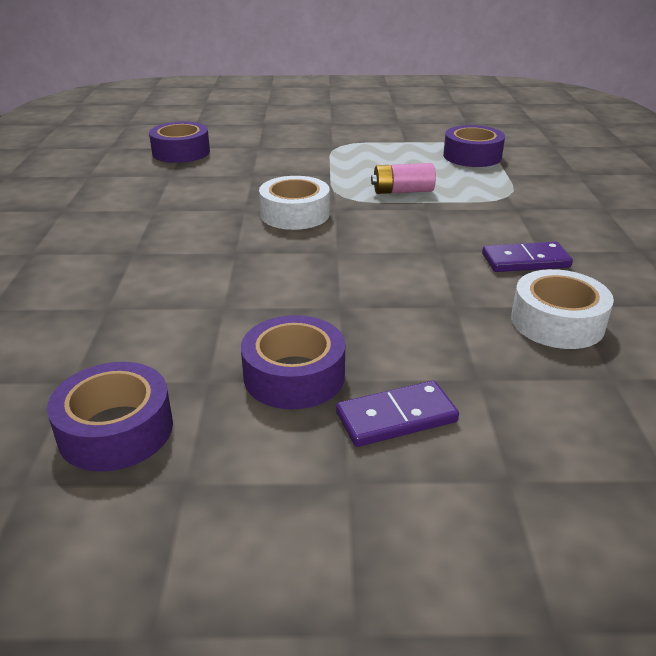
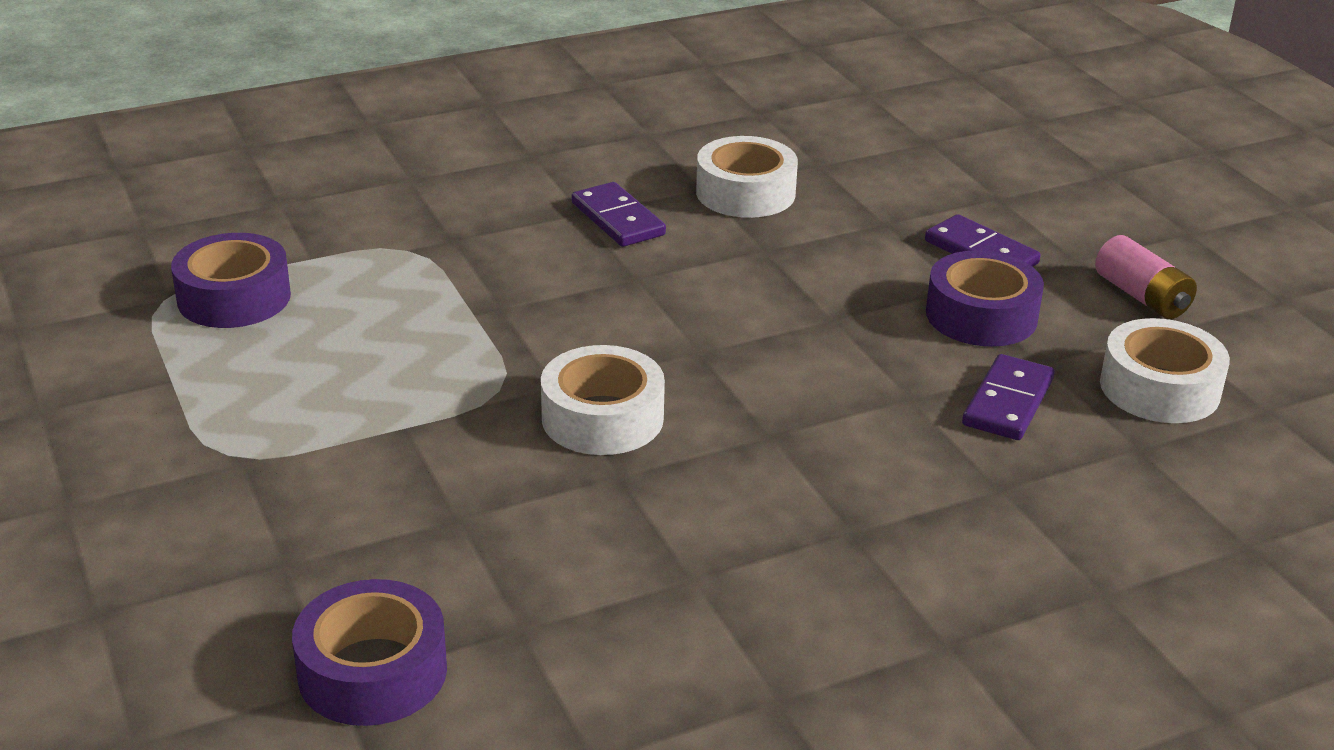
camera: 115 degrees left, 0 degrees up
(116, 430) = (1159, 388): purple tape -> white tape
(178, 344) = (1008, 402): none -> purple domino
(402, 191) = (443, 338): pink battery -> pink battery (1142, 296)

